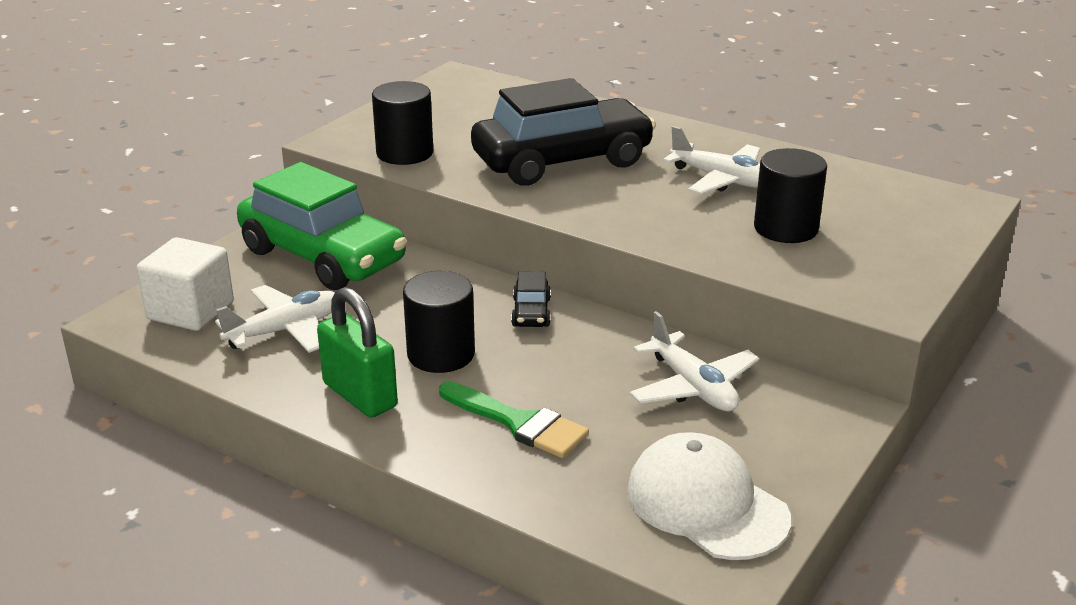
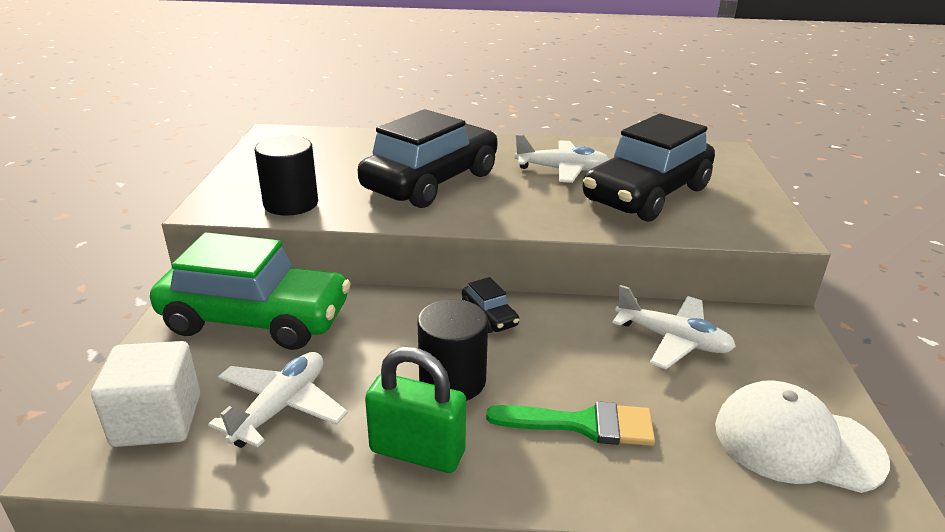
camera: 30 degrees left, 0 degrees up
(786, 228) = (646, 194): black cylinder -> black car

